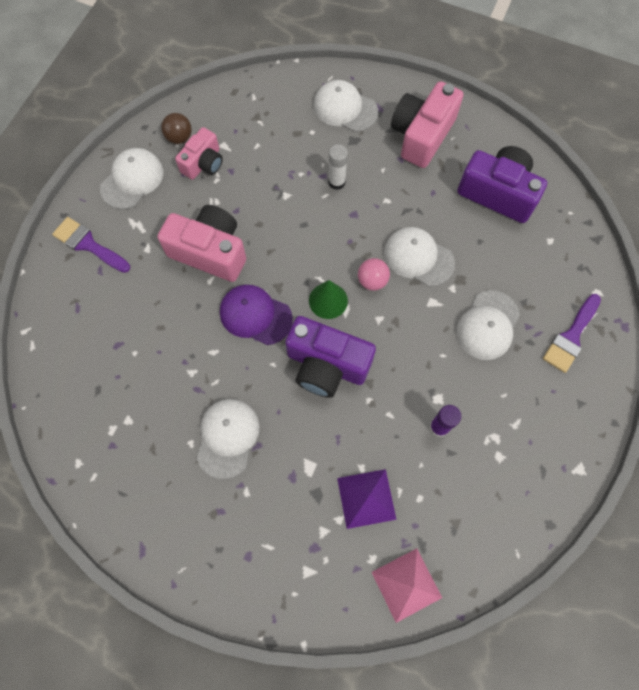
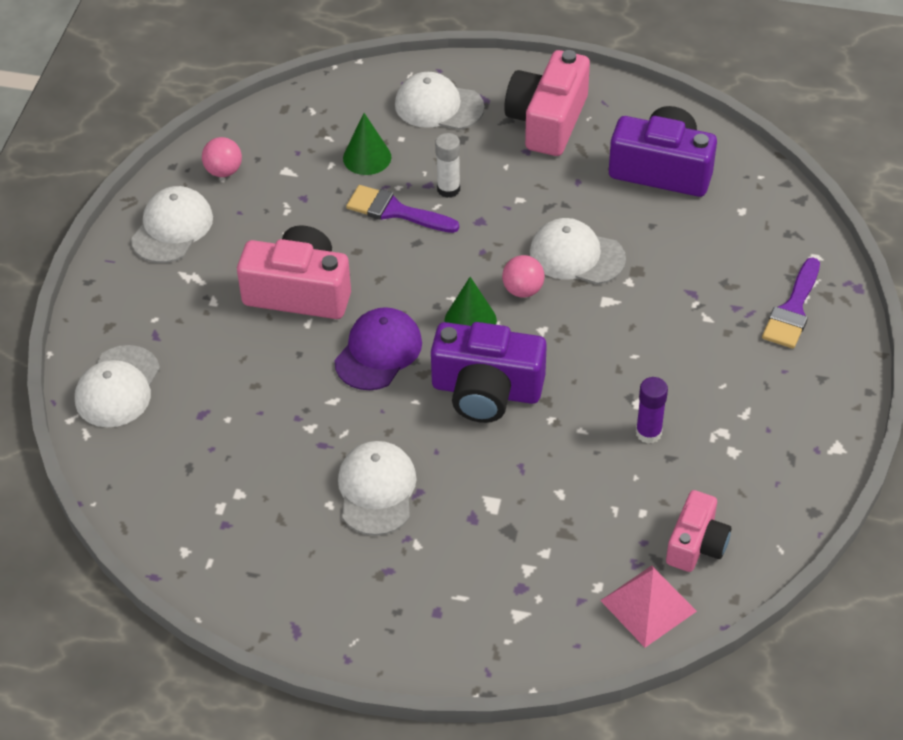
camera: 10 degrees left, 20 degrees down
(88, 244) = (132, 309): purple brush -> purple brush (395, 211)
(179, 137) = (223, 171): brown ball -> pink ball
(203, 163) = (264, 195): pink camera -> pink camera (696, 544)
(255, 315) = (378, 352): purple cap -> purple cap turned 105 degrees clockwise
(284, 144) = (367, 157): none -> green cone
(366, 498) = (574, 524): purple pyramid -> none
(487, 325) = (684, 314): white cap -> white cap (117, 387)

